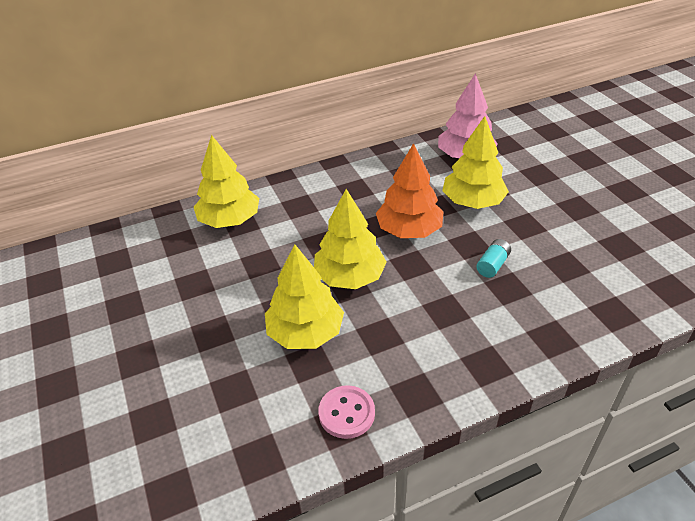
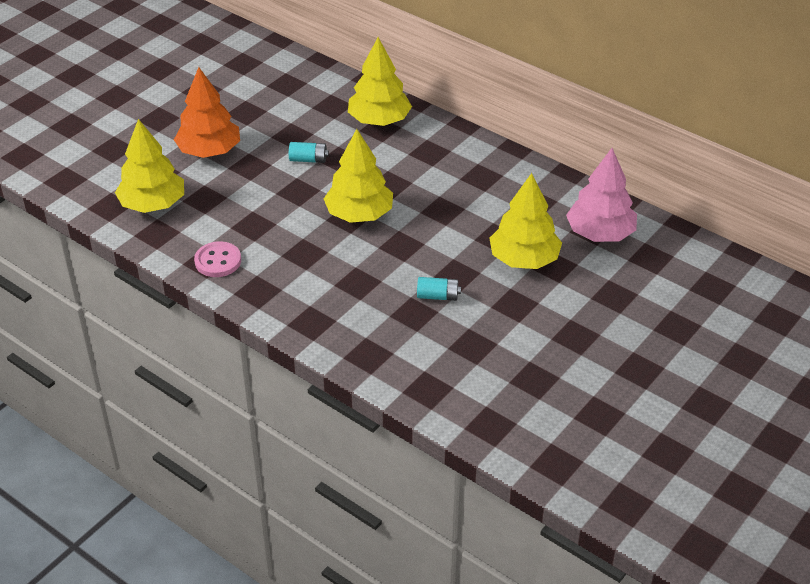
camera: 60 degrees right, 0 degrees up
(242, 284) = (308, 159): none -> turquoise battery
(305, 332) = (281, 213): yellow tree -> yellow tree (153, 204)
(409, 230) = (447, 230): orange tree -> orange tree (209, 151)

